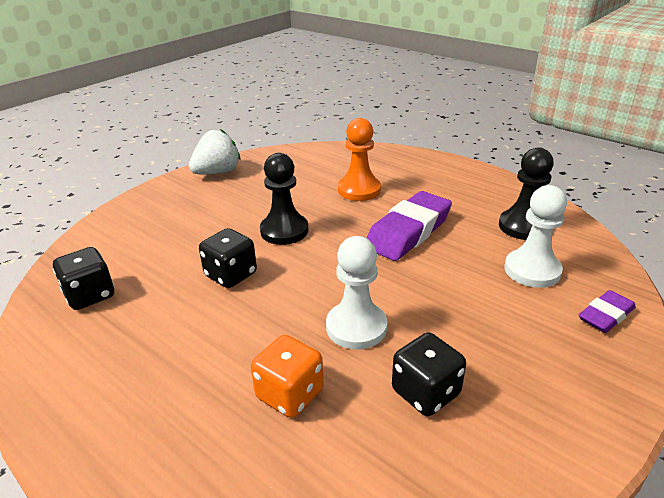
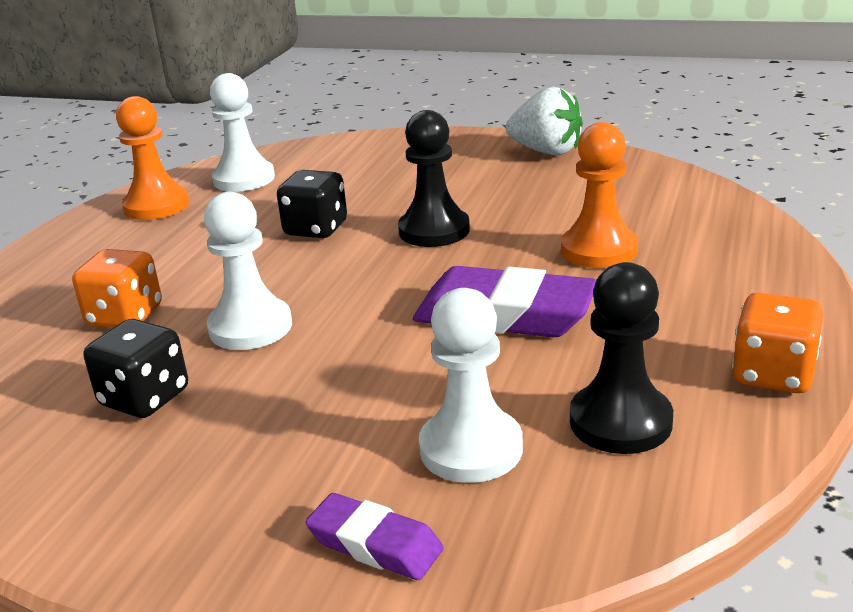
camera: 70 degrees right, 5 degrees down
(80, 355) = (156, 206): none -> orange pawn
(90, 295) = (244, 179): black dice -> white pawn
(501, 184) = (773, 374): none -> orange dice

